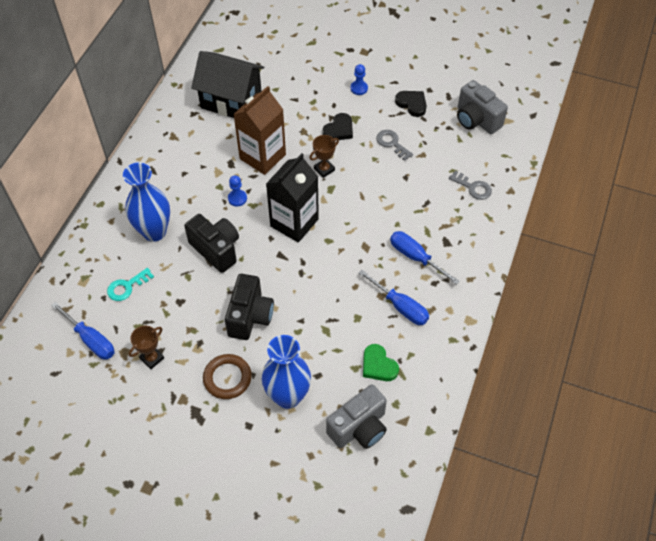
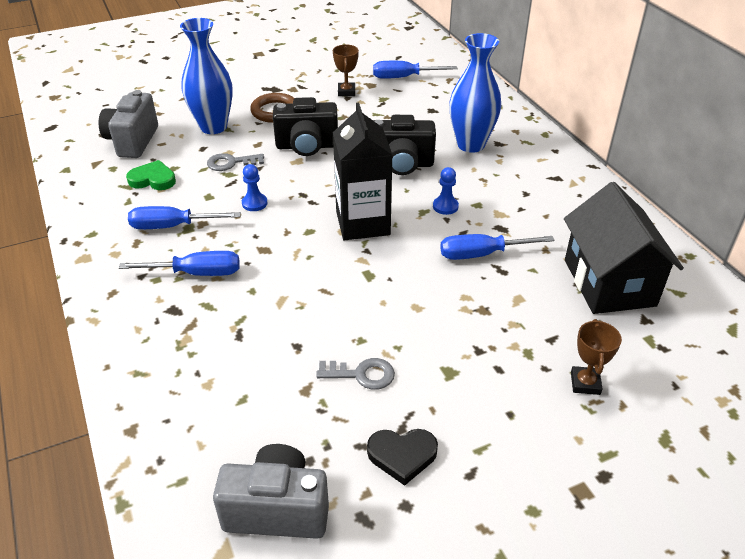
camera: 135 degrees right, 15 degrees down
(127, 287) = (430, 109): turquoise key -> none
(231, 100) = (609, 282): black house -> black house turned 75 degrees counterclockwise
(250, 316) = (307, 146): black camera -> black camera turned 60 degrees counterclockwise
(262, 157) = (482, 254): brown carton -> blue screwdriver
(324, 169) = (401, 287): brown trophy -> brown trophy (585, 383)
(339, 130) = (447, 342): black heart -> none
(359, 88) = (502, 419): blue pawn -> blue pawn (254, 203)
(473, 187) = (192, 395): grey key -> grey key (231, 163)

